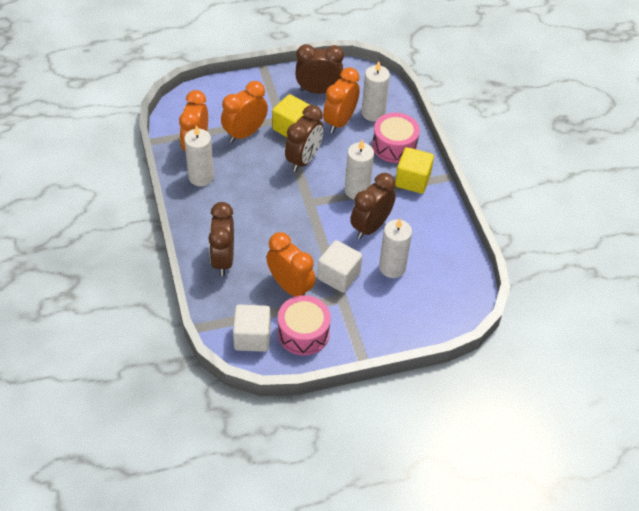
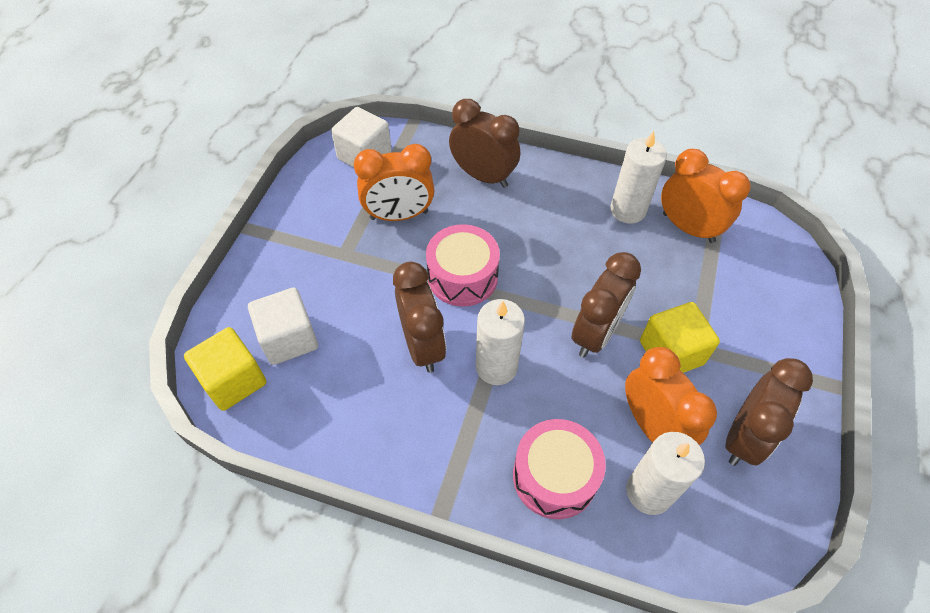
camera: 125 degrees right, 5 degrees up
(245, 133) = (687, 290): orange clock -> none
(303, 333) = (332, 197): pink drum -> pink drum (462, 276)
(304, 160) = (595, 333): brown clock -> brown clock turned 120 degrees counterclockwise
(338, 276) = (376, 267): white cube -> white cube (289, 338)
(392, 267) = (341, 330): white candle -> none
(412, 180) = (467, 455): yellow cube -> yellow cube (234, 380)

